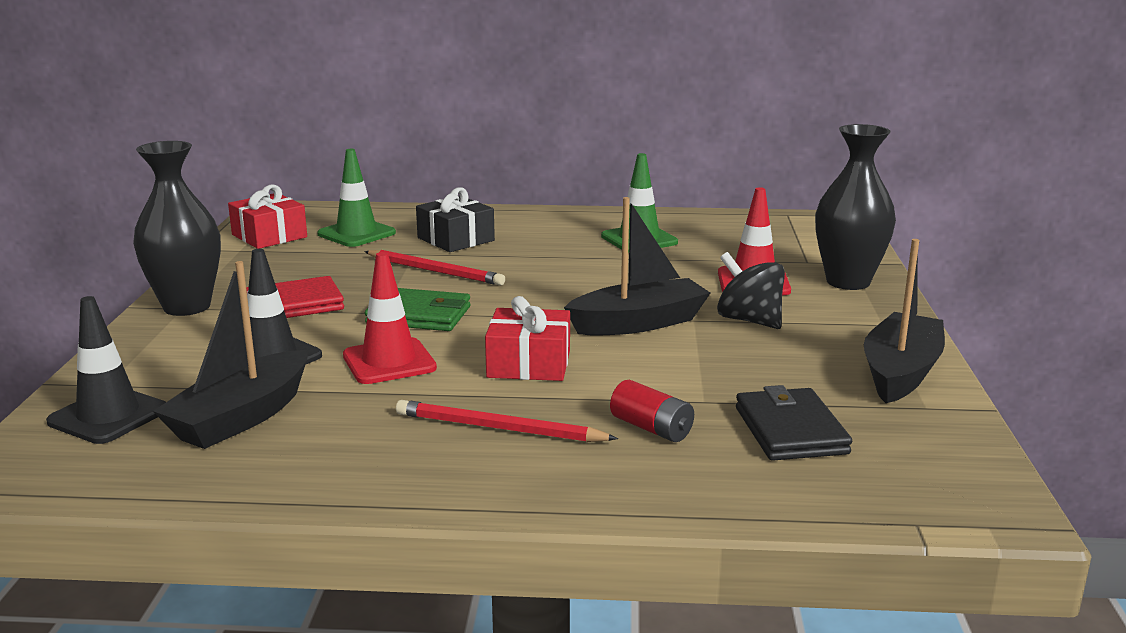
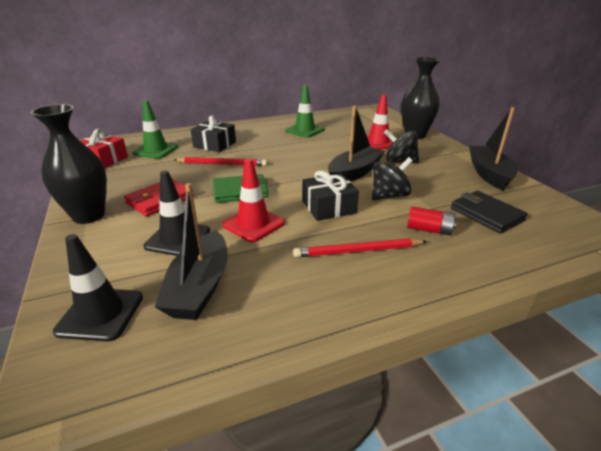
camera: 25 degrees left, 10 degrees up
(529, 364) = (329, 207): red gift -> black gift
(652, 368) = (389, 196): none -> black spinning top

